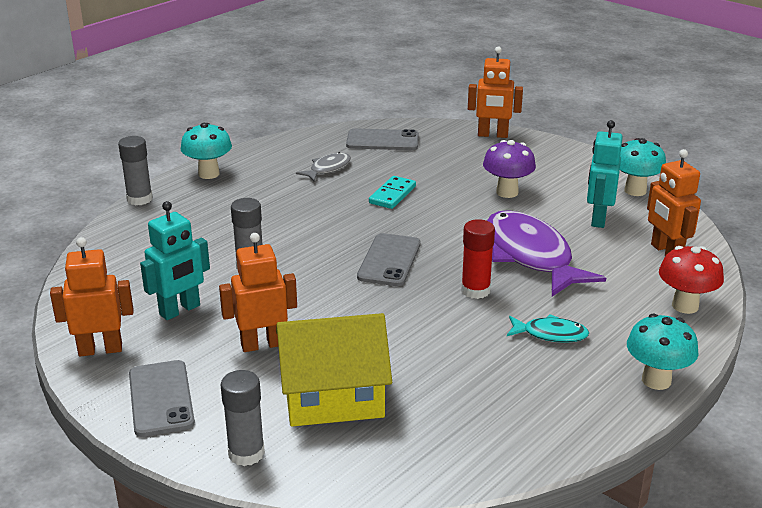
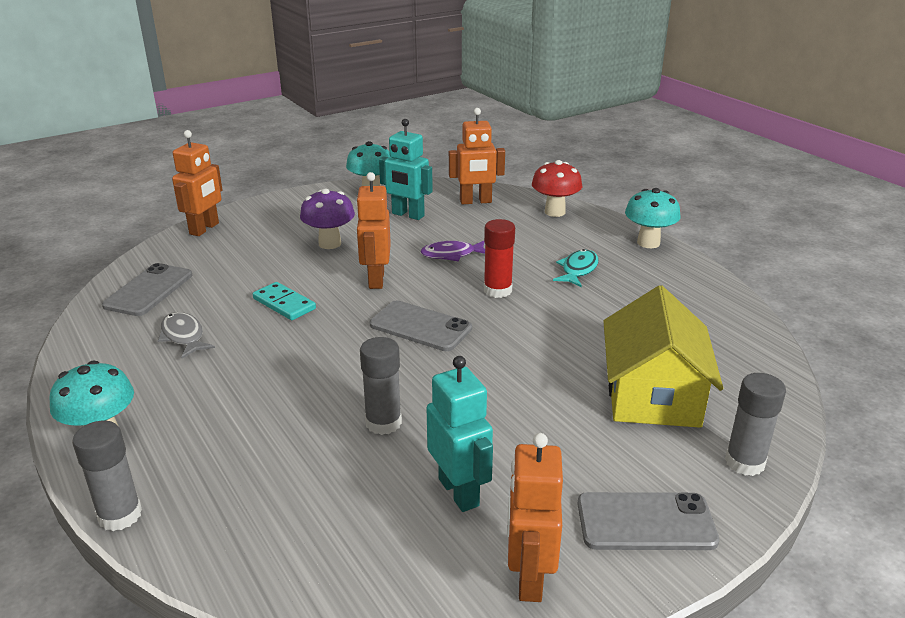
camera: 75 degrees left, 0 degrees up
(262, 344) = (553, 431): orange robot -> orange robot (376, 280)
(530, 256) = (451, 255): purple fish -> purple fish, size x0.48

